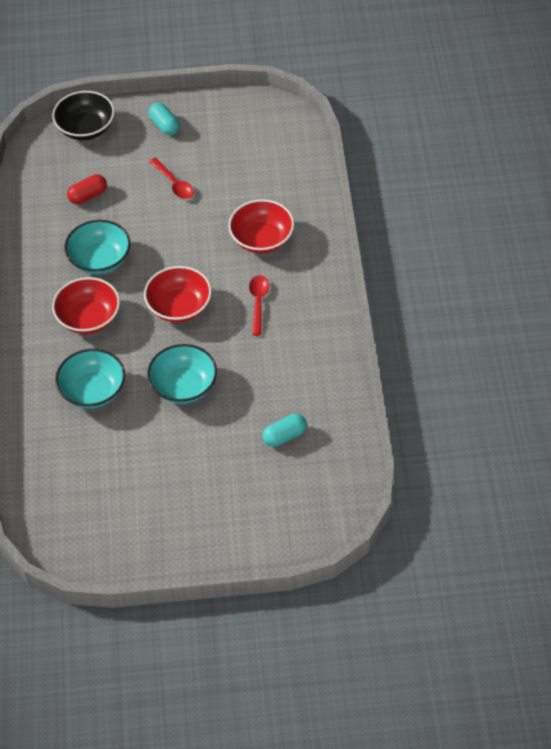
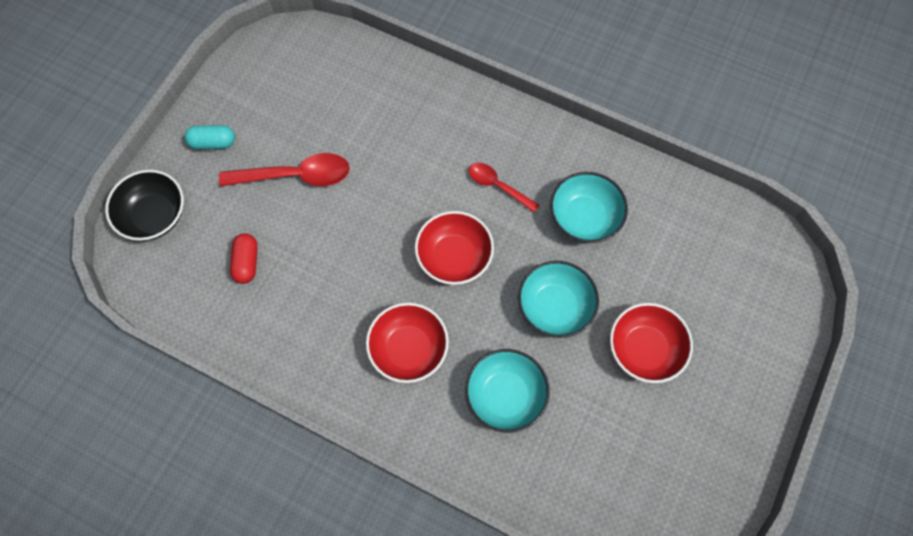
camera: 60 degrees left, 15 degrees up
(100, 260) = (340, 297): turquoise bowl -> turquoise bowl (584, 217)
(174, 183) = (295, 176): red spoon -> red spoon, size x1.63
(262, 239) = (423, 140): red bowl -> red bowl (644, 349)
(285, 436) = (669, 252): turquoise capsule -> none

